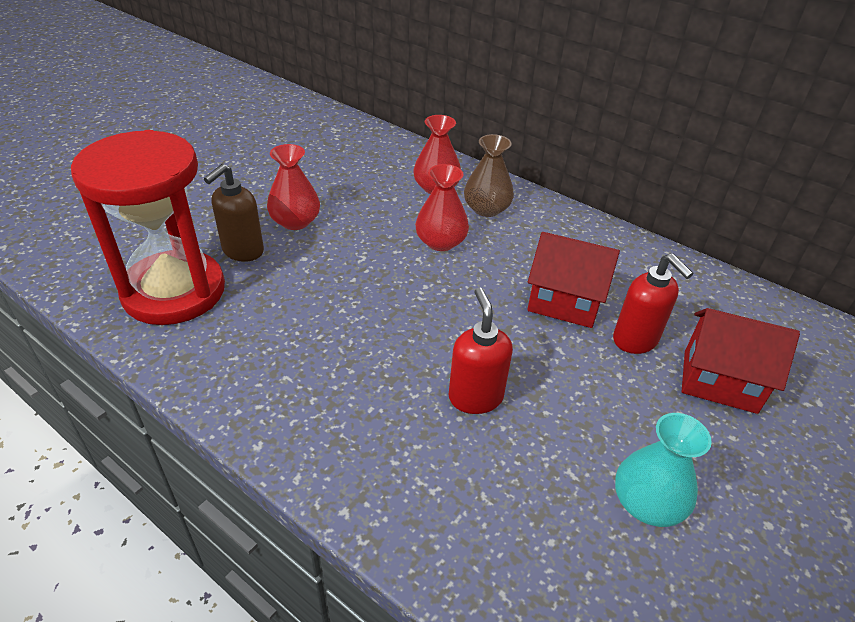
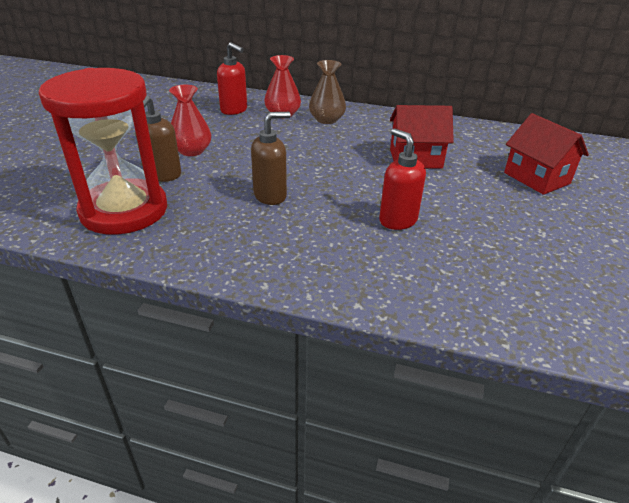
camera: 20 degrees left, 5 degrees down
(344, 314) = (270, 196): none -> brown soap dispenser
(440, 242) = (309, 143): red vase -> none
(635, 340) = (473, 169): red soap dispenser -> red soap dispenser (234, 110)
(647, 503) = (542, 247): turquoise vase -> none
(719, 381) = (536, 178): red house -> red house turned 60 degrees clockwise

